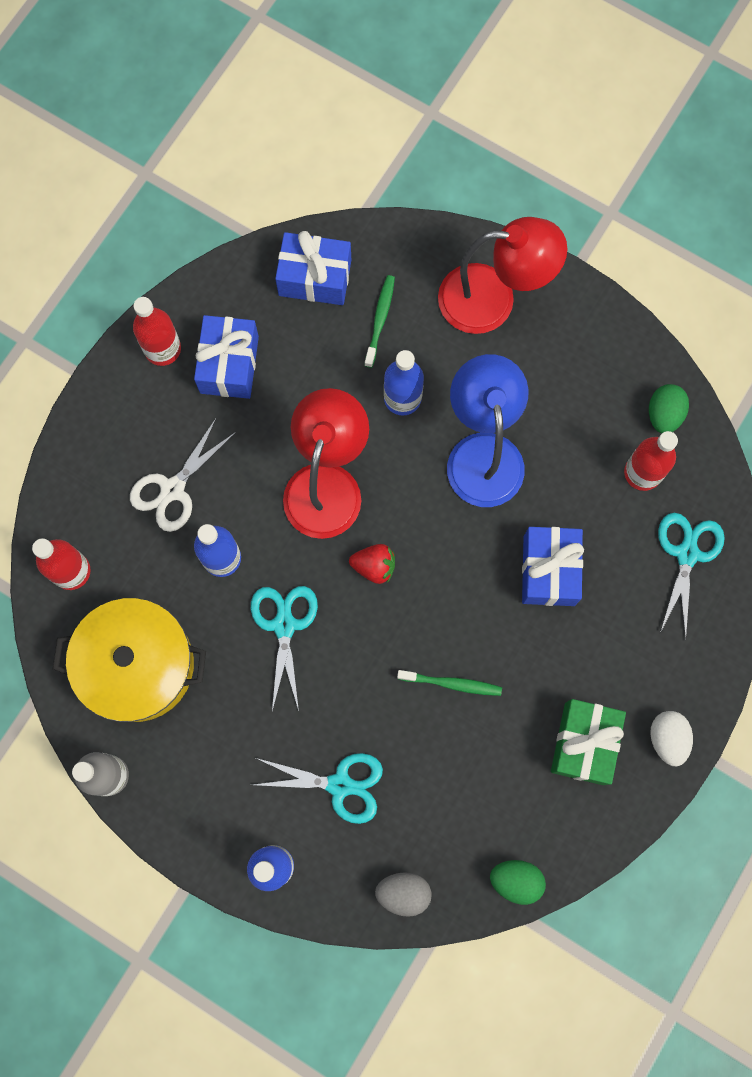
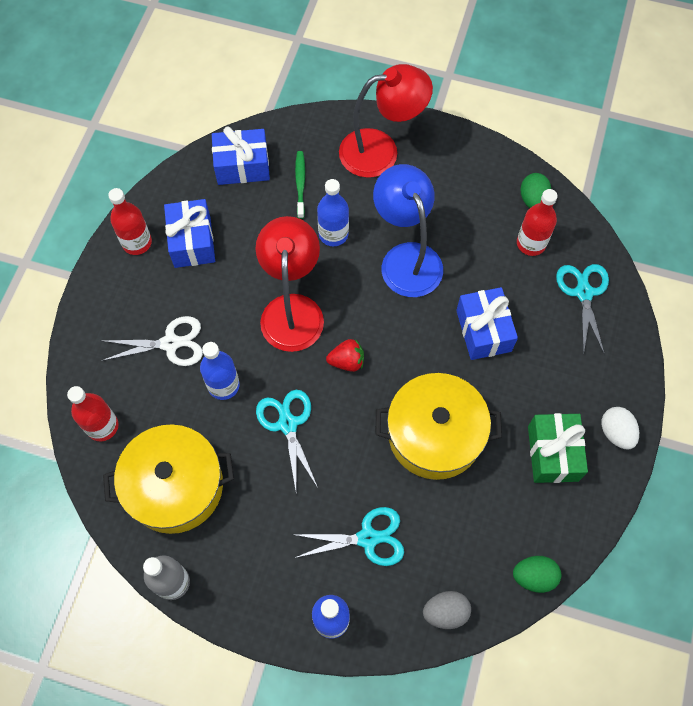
camera: 15 degrees left, 10 degrees down
(173, 489) = (170, 343): white scissors -> white scissors turned 120 degrees counterclockwise
(452, 683) = (434, 434): green toothbrush -> yellow pot

